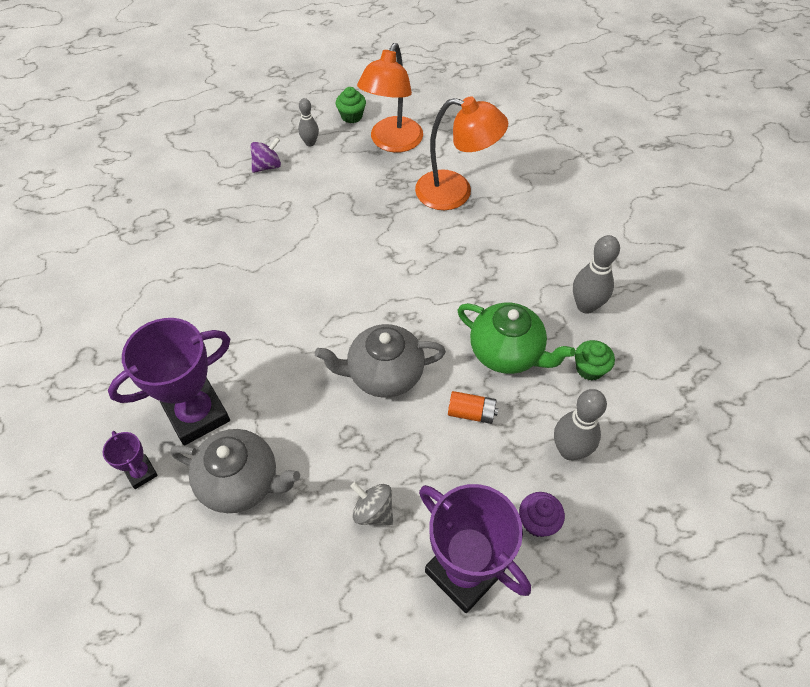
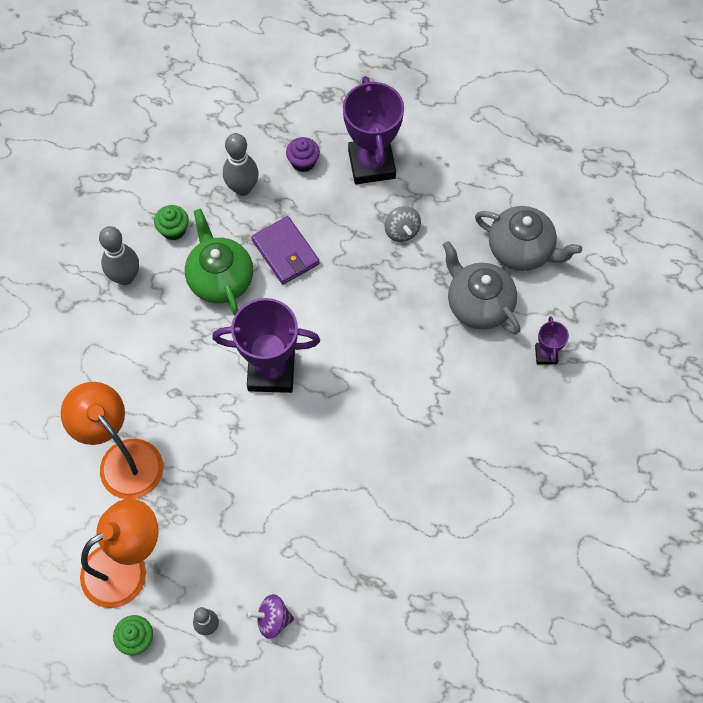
camera: 145 degrees left, 10 degrees up
(197, 414) = (484, 376): purple trophy -> purple trophy (271, 371)
(384, 374) = (324, 320): grey teapot -> grey teapot (521, 250)
(471, 413) = (285, 252): orange battery -> purple wallet

